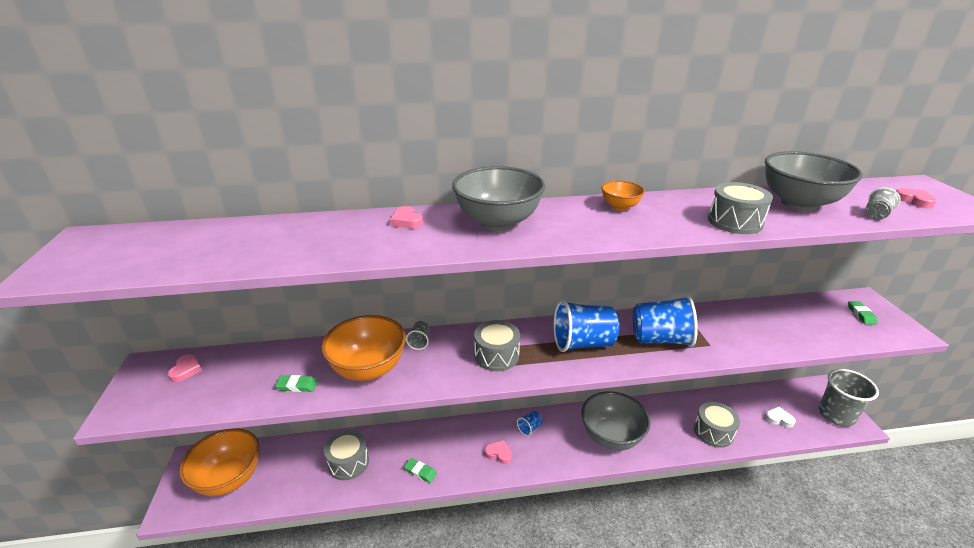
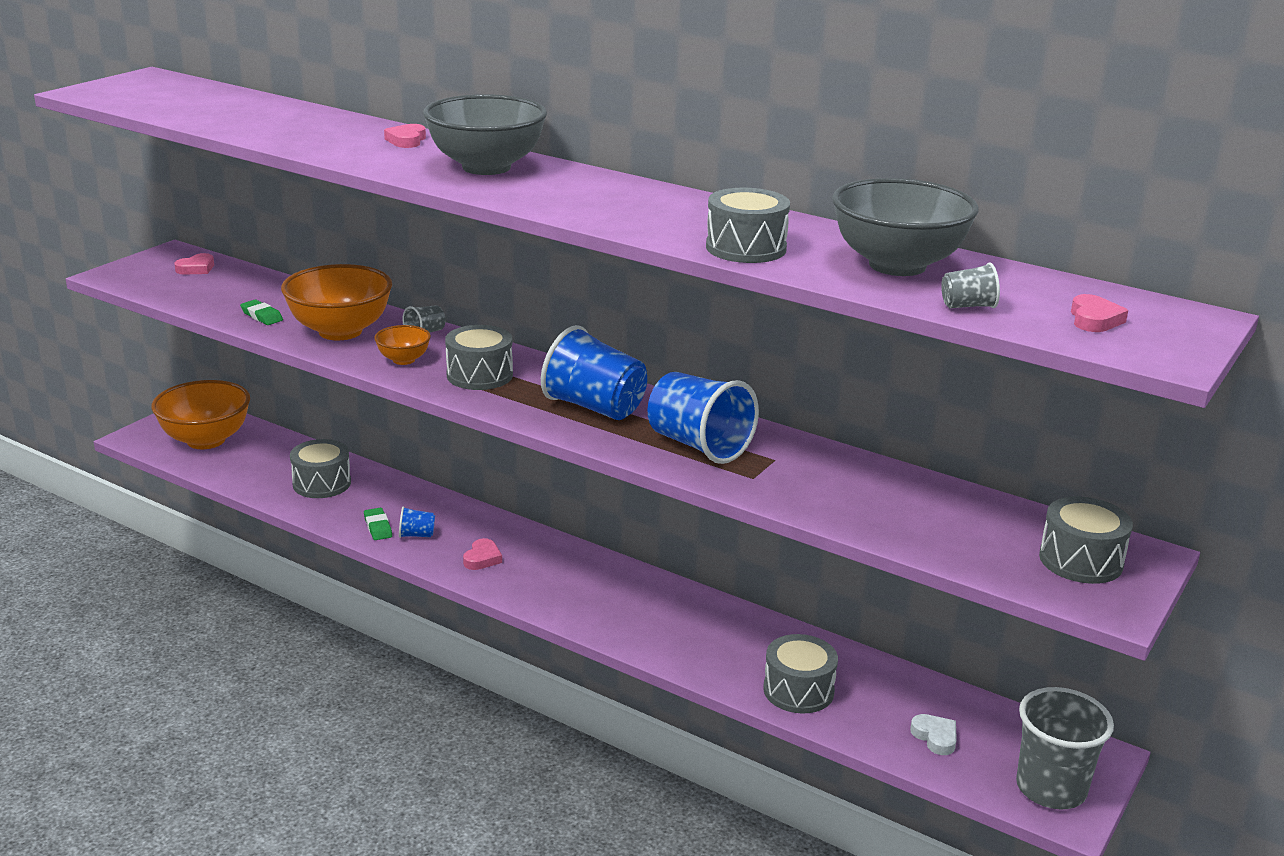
camera: 40 degrees right, 5 degrees down
(499, 454) = (482, 558): pink heart -> pink heart turned 45 degrees clockwise
(529, 428) = (555, 557): blue cup -> blue cup (416, 535)
(611, 437) = (643, 618): grey bowl -> none
(620, 207) = (653, 197): orange bowl -> orange bowl (403, 360)
(861, 314) = (1081, 560): green eraser -> grey drum

